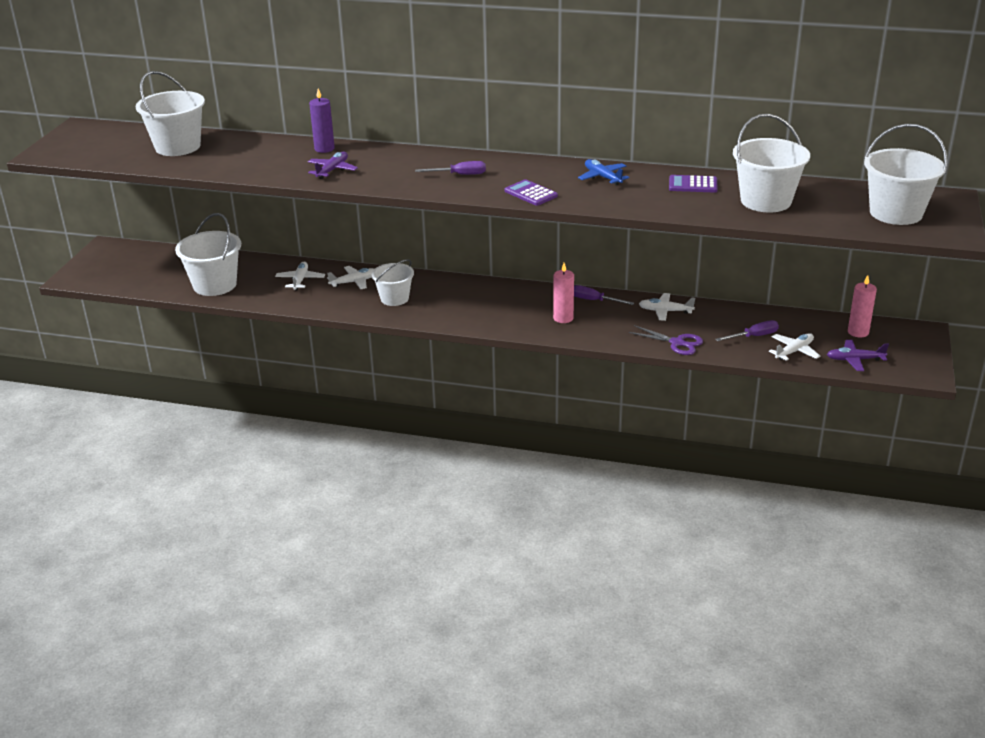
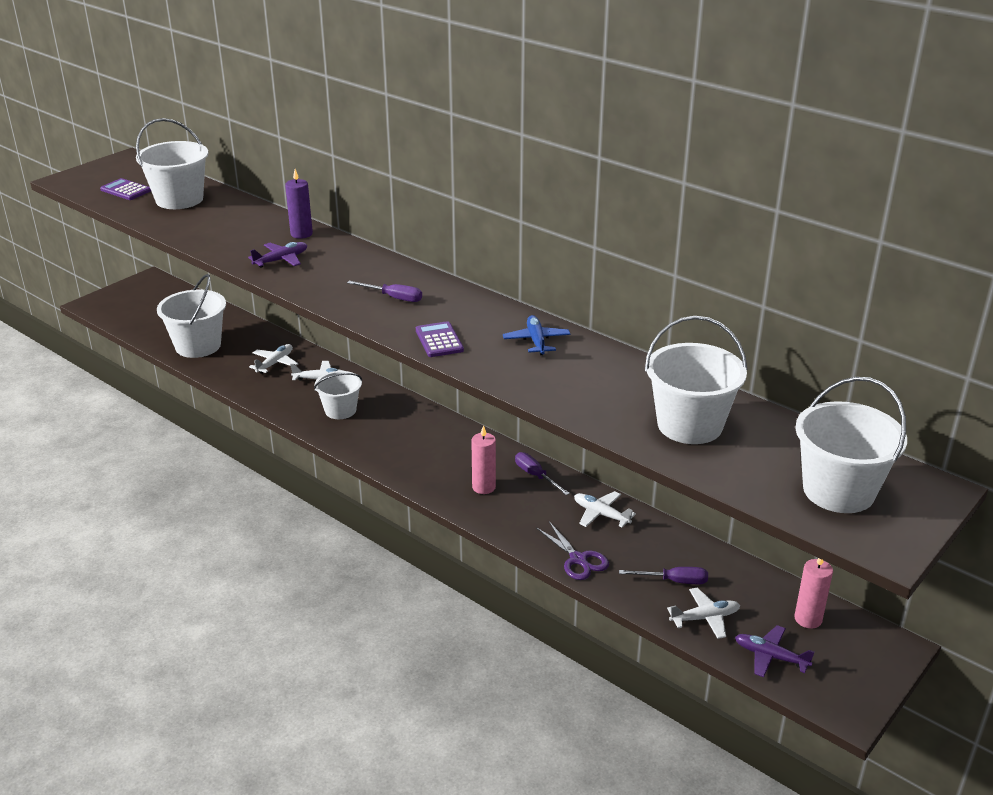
camera: 25 degrees right, 0 degrees up
(693, 185) = (626, 378): purple calculator -> purple calculator (126, 190)

